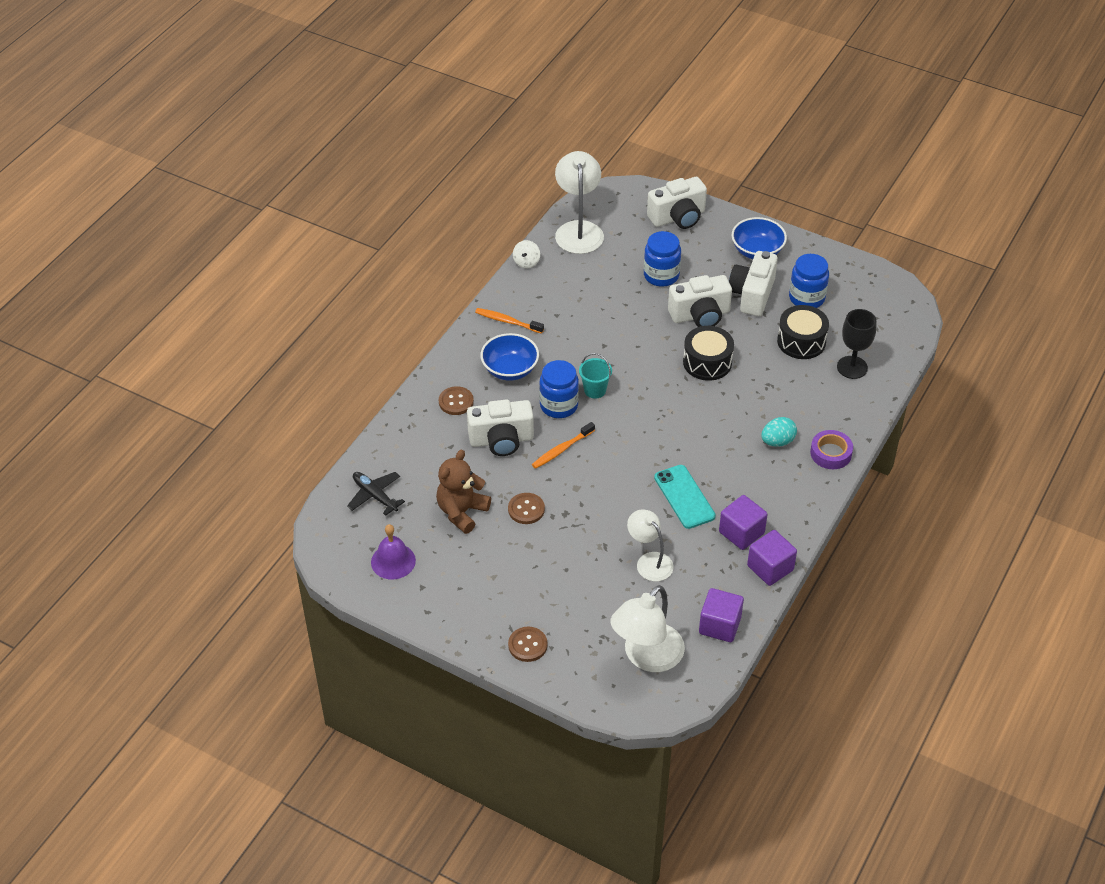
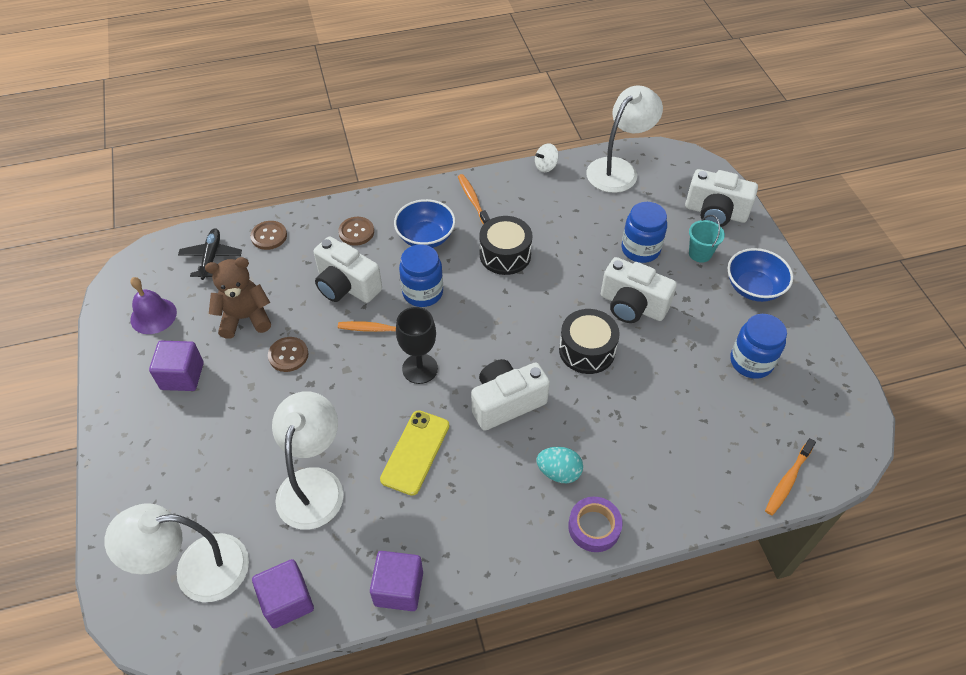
camera: 45 degrees right, 5 degrees up
(527, 645) = (136, 468): brown button -> brown button (269, 236)
(595, 390) = (465, 302): turquoise bucket -> turquoise bucket (700, 253)
(649, 561) = (314, 484): white lamp -> white lamp, size x1.57
(684, 497) = (415, 452): turquoise phone -> yellow phone
(741, 533) = (418, 530): purple cube -> purple cube (182, 376)
(752, 295) = (701, 321): white camera -> white camera (506, 402)
(801, 341) = (697, 397): black drum -> black drum (505, 255)
(852, 367) = (718, 460): black goblet -> black goblet (420, 368)
(898, 349) = (788, 481): none -> orange toothbrush

